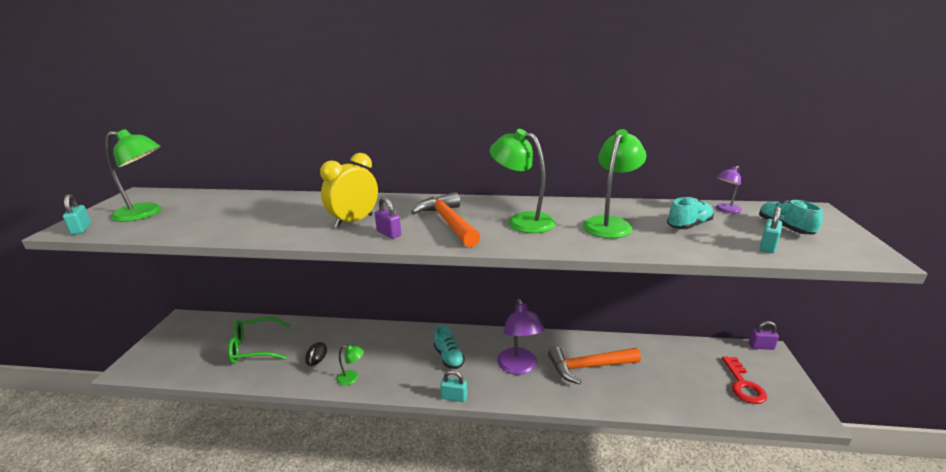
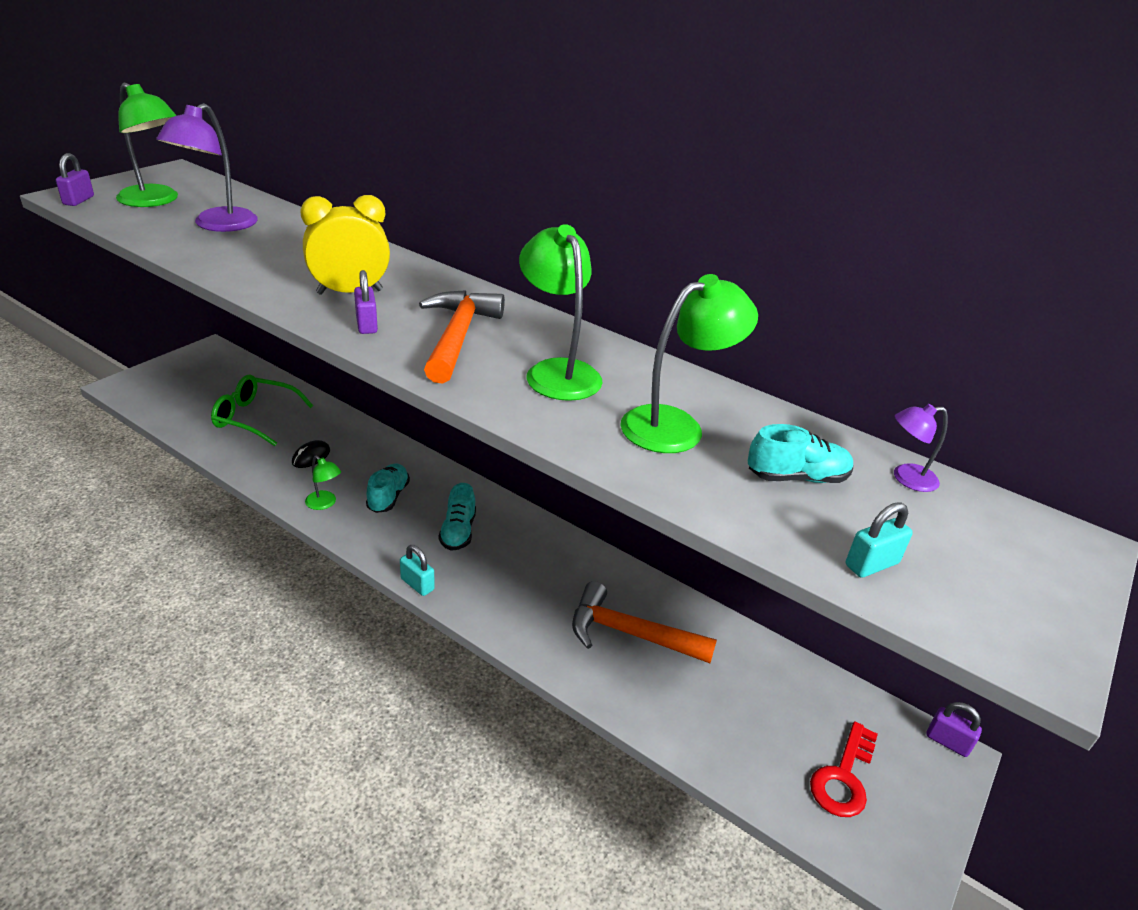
camera: 25 degrees right, 10 degrees up
(81, 229) = (78, 200): turquoise padlock -> purple padlock
(519, 367) = (534, 587): purple lamp -> purple lamp (217, 225)
(784, 228) = (961, 549): turquoise shoe -> turquoise shoe (388, 497)

